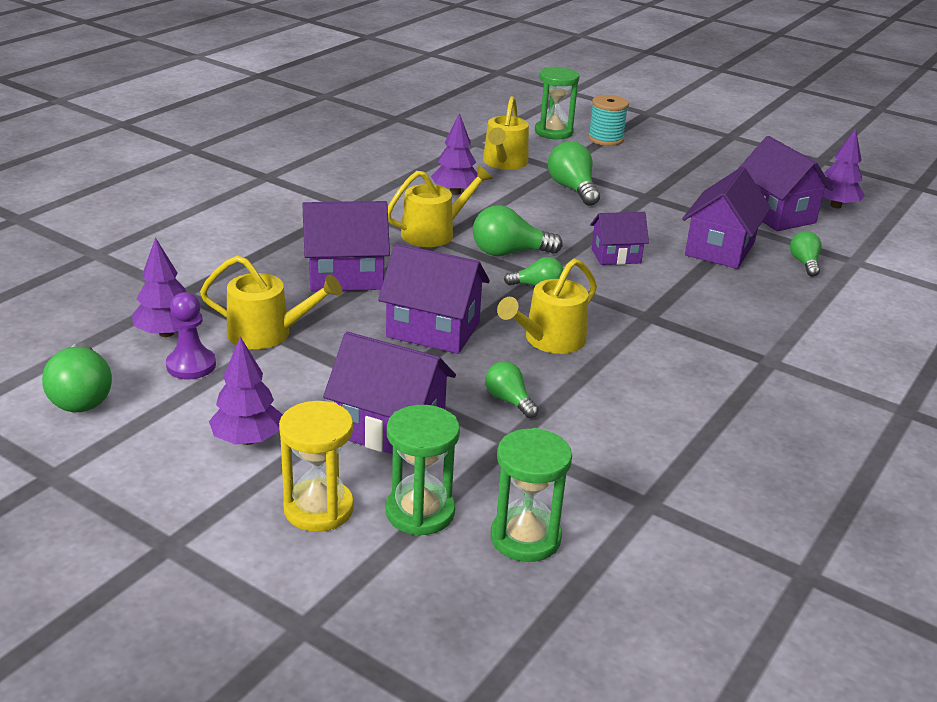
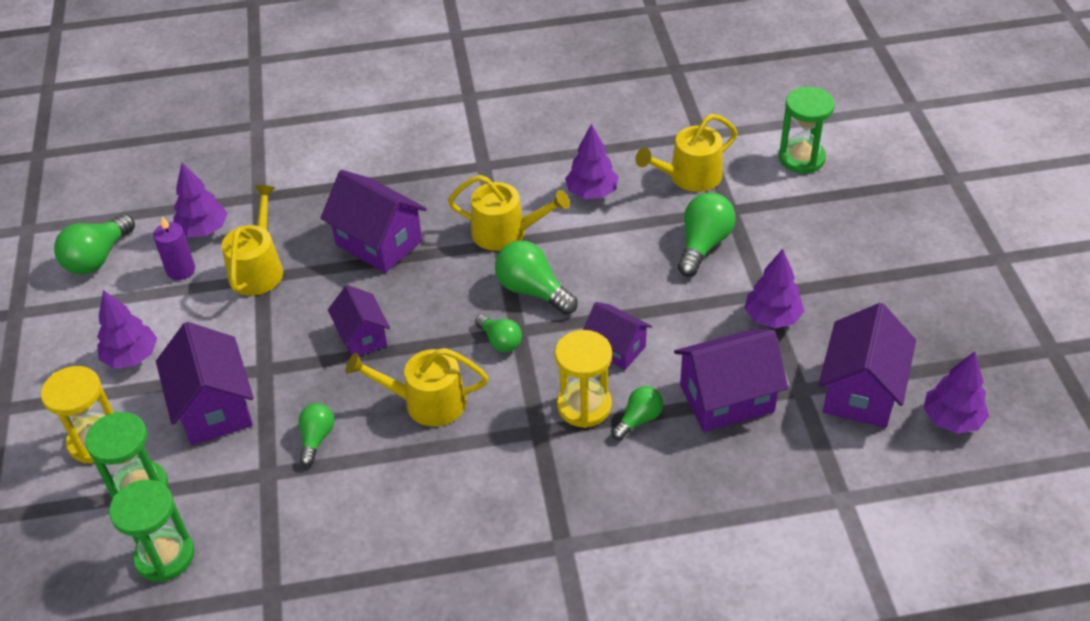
camera: 50 degrees right, 15 degrees up
(191, 365) = (181, 270): purple pawn -> purple candle
(267, 333) = (258, 269): yellow watering can -> yellow watering can turned 135 degrees counterclockwise
(433, 330) = (362, 336): purple house -> purple house, size x0.62
(605, 139) = (842, 194): turquoise spool -> none
(651, 291) = (584, 406): none -> yellow hourglass
(673, 204) = (772, 318): none -> purple tree
(804, 263) = (782, 467): green light bulb -> green light bulb (638, 419)

